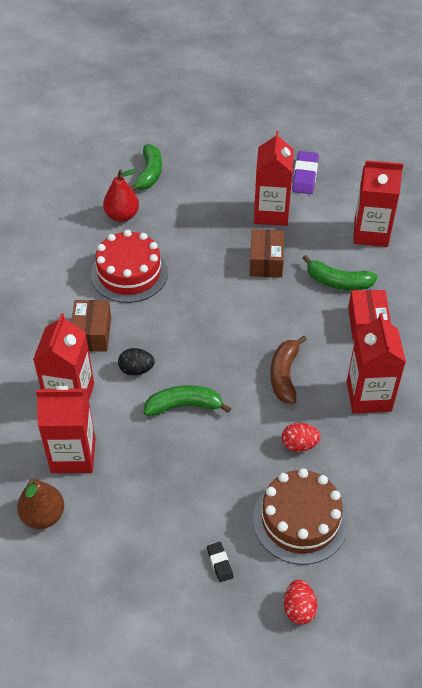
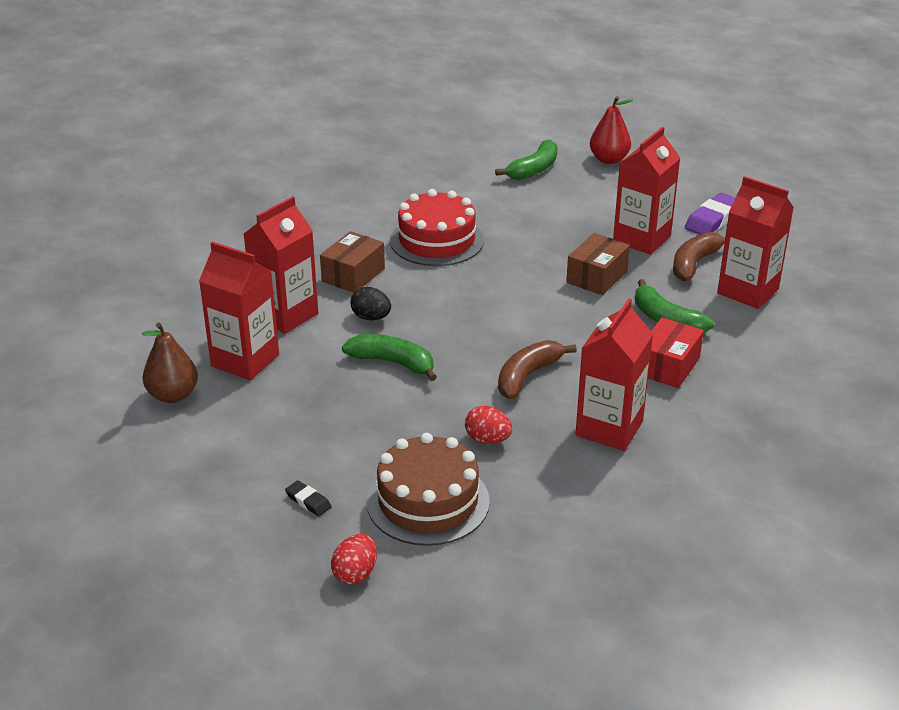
camera: 30 degrees right, 15 degrees down
(122, 216) = (472, 194): red pear -> red pear (609, 159)
(219, 563) = (308, 501): black eraser -> black eraser turned 60 degrees counterclockwise
(321, 222) = (694, 263): none -> brown banana

